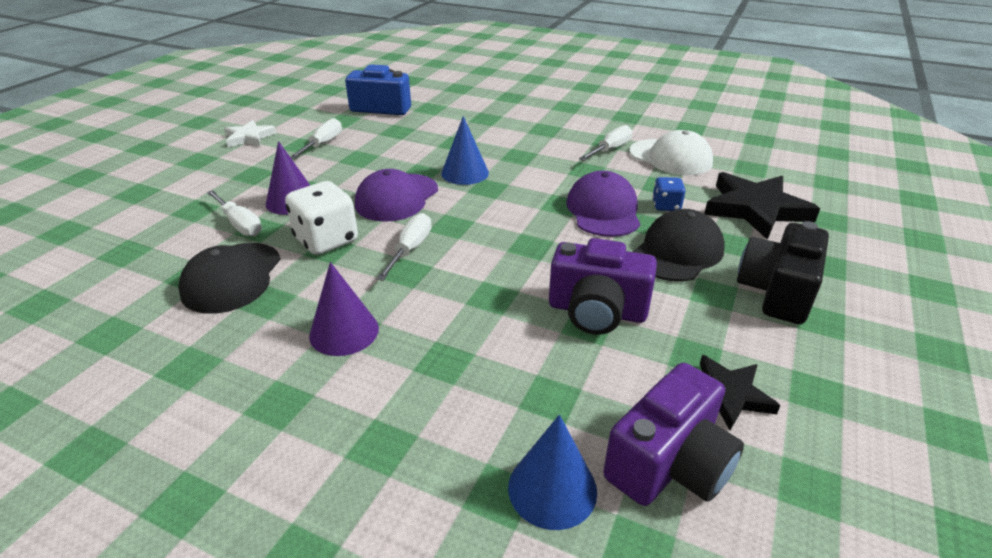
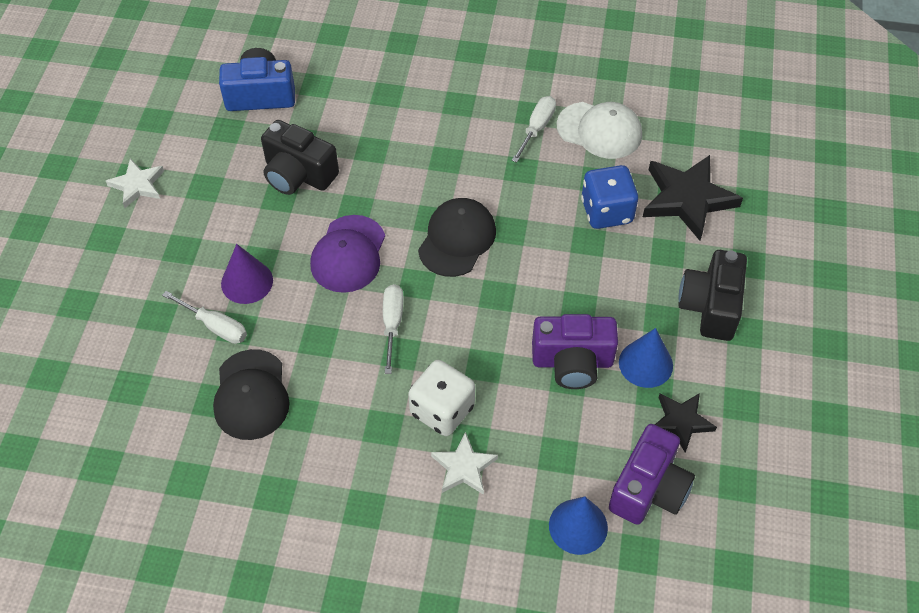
camera: 15 degrees left, 20 degrees up
(323, 144) = (228, 181): white screwdriver -> none
(326, 240) = (310, 329): white dice -> white dice (442, 410)
(344, 332) = (379, 431): purple cone -> none
(384, 148) = (298, 174): none -> black camera
(424, 386) = (464, 467): none -> white star
(465, 173) = (400, 200): blue cone -> blue cone (645, 364)
(603, 210) = (550, 231): purple cap -> none
(666, 206) = (606, 212): blue dice -> blue dice, size x1.81
(677, 252) = (625, 275): black cap -> black cap (457, 239)

